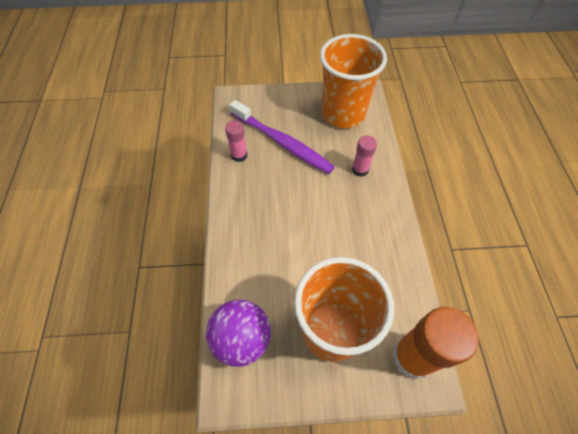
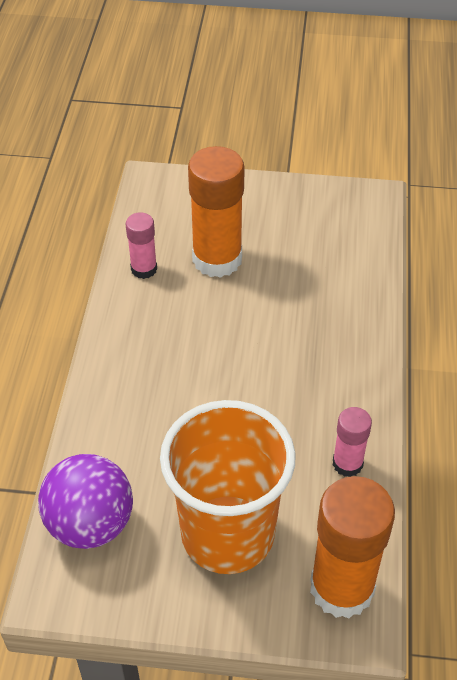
camera: 10 degrees right, 10 degrees down
(282, 142) = (217, 259): purple toothbrush -> orange glue stick
(343, 114) = (327, 228): orange cup -> none
(360, 170) = (332, 316): pink glue stick -> pink glue stick (347, 463)

